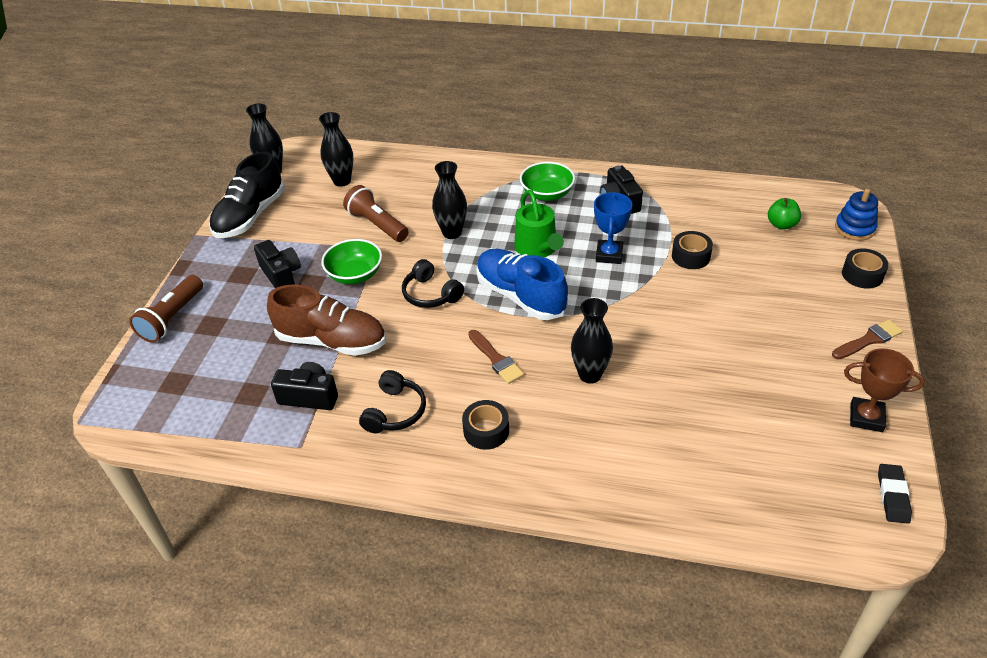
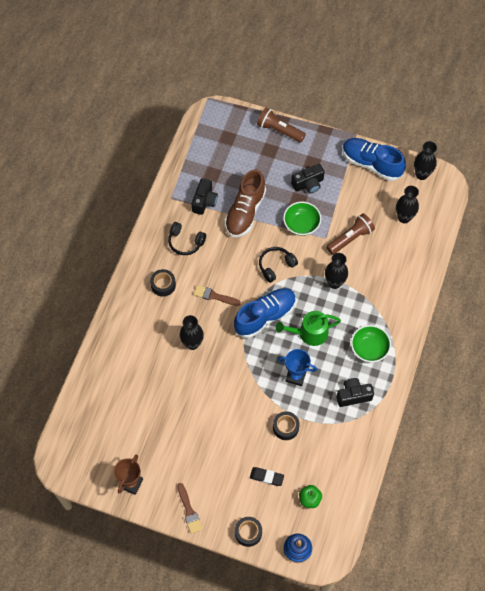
camera: 95 degrees right, 20 degrees up
(250, 216) = (371, 164): black shoe -> blue shoe
(496, 359) = (214, 296): brown brush -> brown brush turned 45 degrees clockwise
(892, 496) = (79, 474): black eraser -> black eraser (266, 477)

